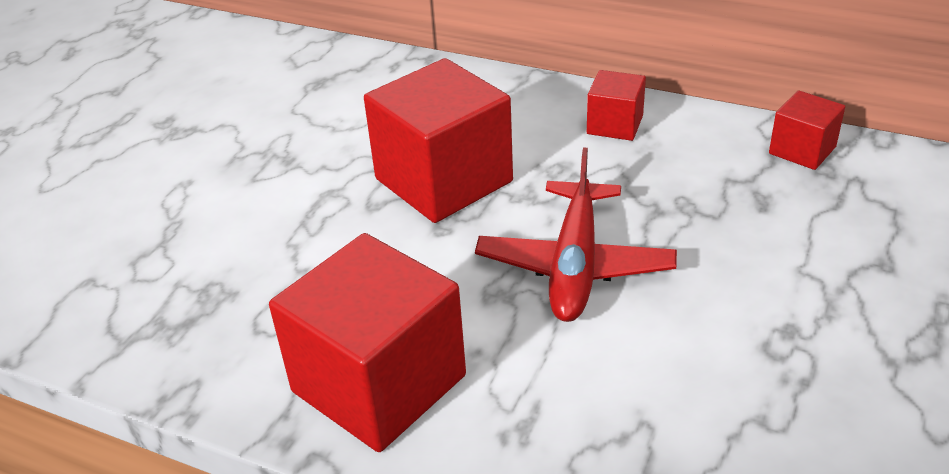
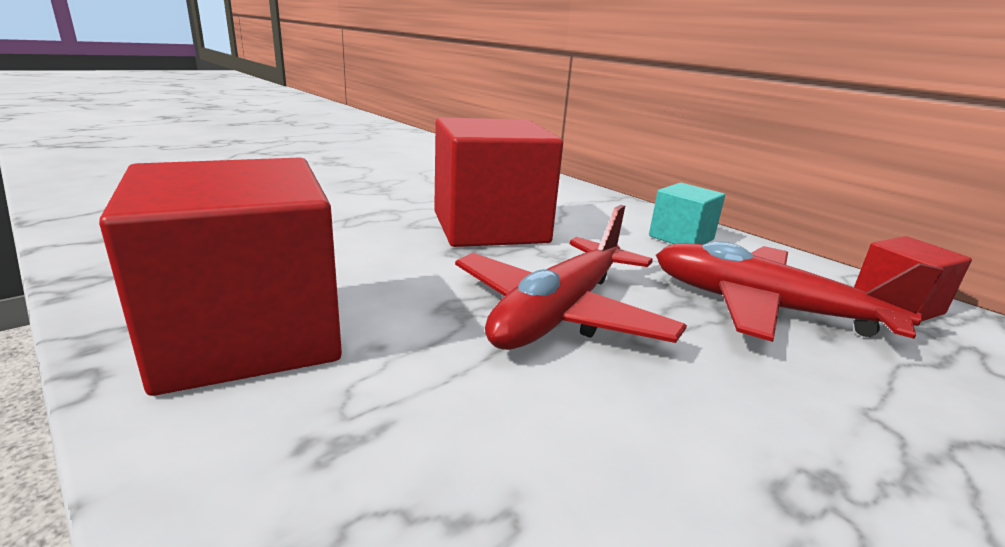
camera: 20 degrees right, 15 degrees down
(615, 125) = (681, 238): red cube -> turquoise cube
(712, 195) = (763, 308): none -> red plane

